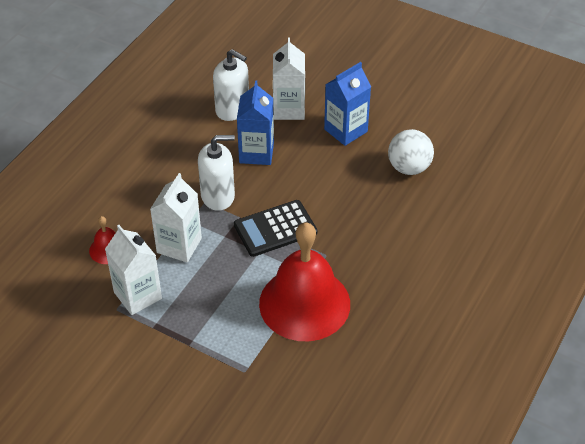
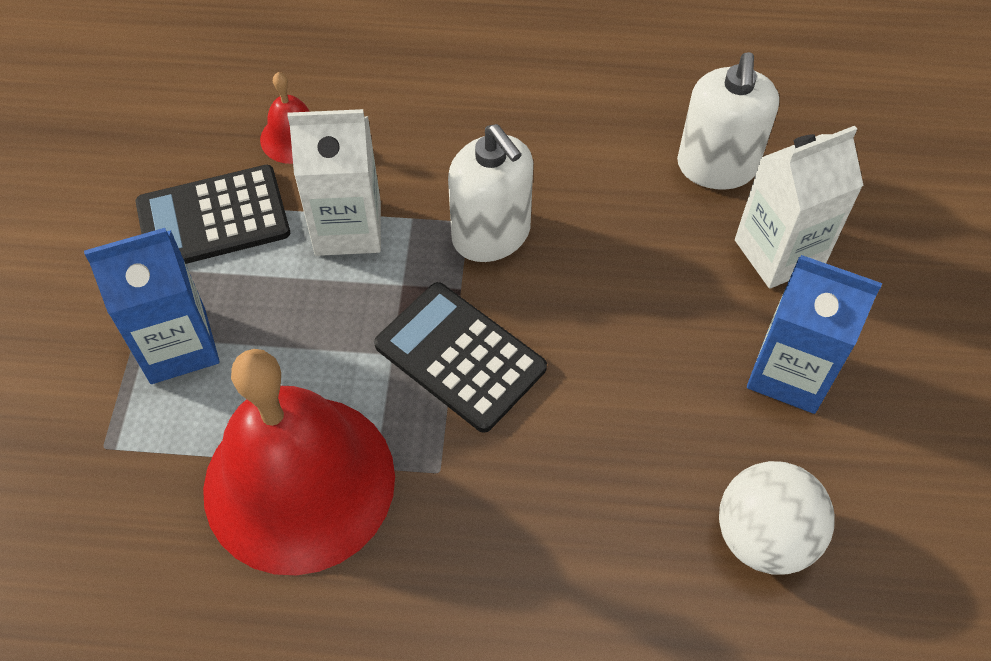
camera: 65 degrees right, 10 degrees up
(138, 295) = (213, 219): white carton -> black calculator
(256, 153) = (632, 248): blue carton -> blue carton (178, 345)

